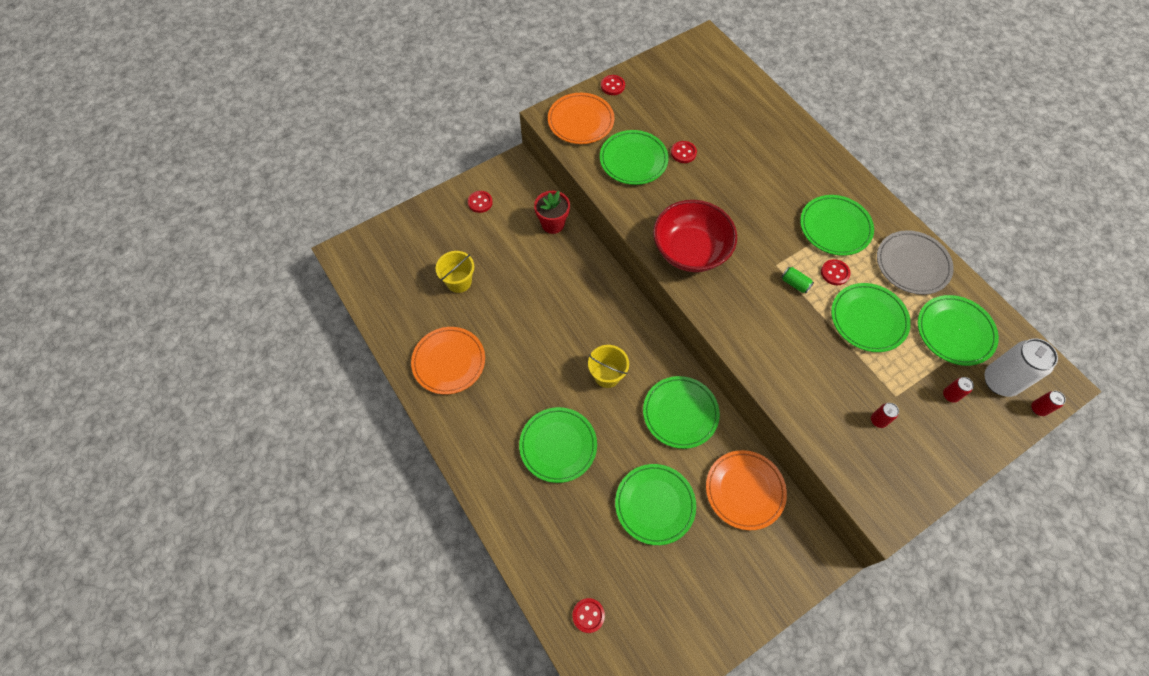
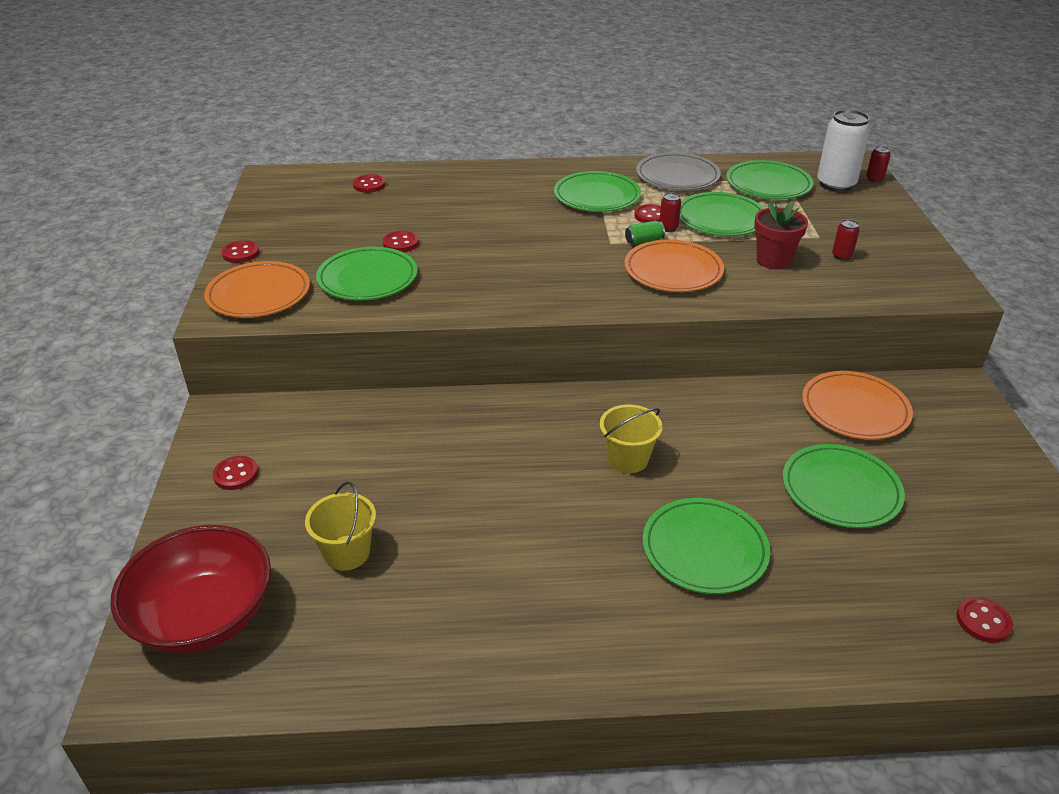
camera: 60 degrees left, 25 degrees down
(449, 362) = (478, 622): orange plate -> orange plate (673, 271)
(553, 224) = (353, 417): red flower pot -> red flower pot (773, 260)
(680, 413) = (724, 418): green plate -> none
(690, 250) = (538, 287): red bowl -> red bowl (204, 616)
(738, 95) = (369, 185): none -> red button
(950, 395) = (835, 211): red can -> red can (668, 228)

